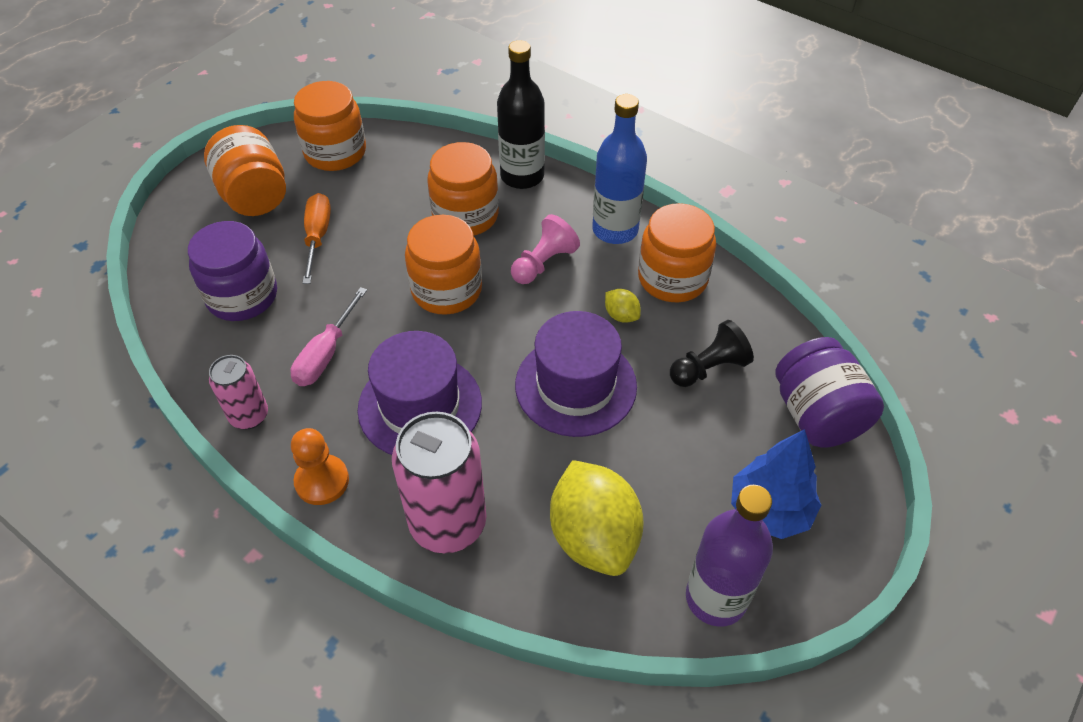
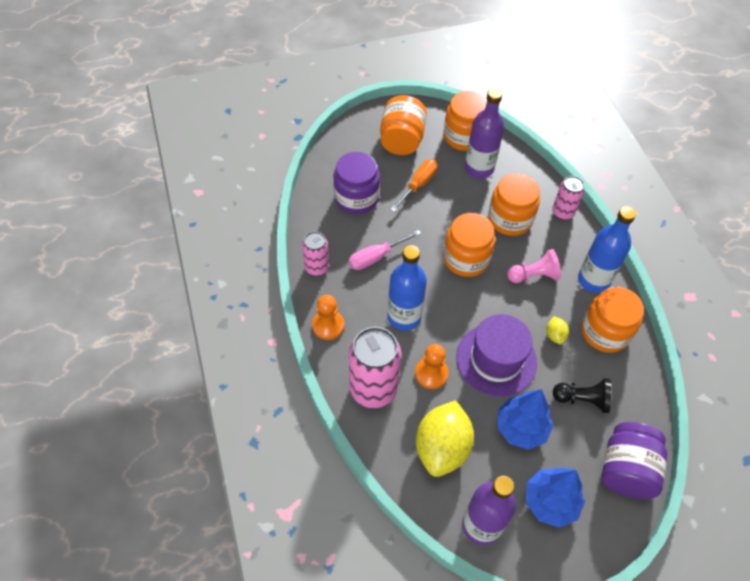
camera: 35 degrees right, 5 degrees up
(382, 178) = (479, 168): none -> purple bottle
(420, 406) = (404, 317): purple hat -> blue bottle
(509, 453) = (431, 373): none -> orange pawn
(522, 176) = (562, 213): black bottle -> pink can
(668, 447) = (521, 428): none -> blue tree

